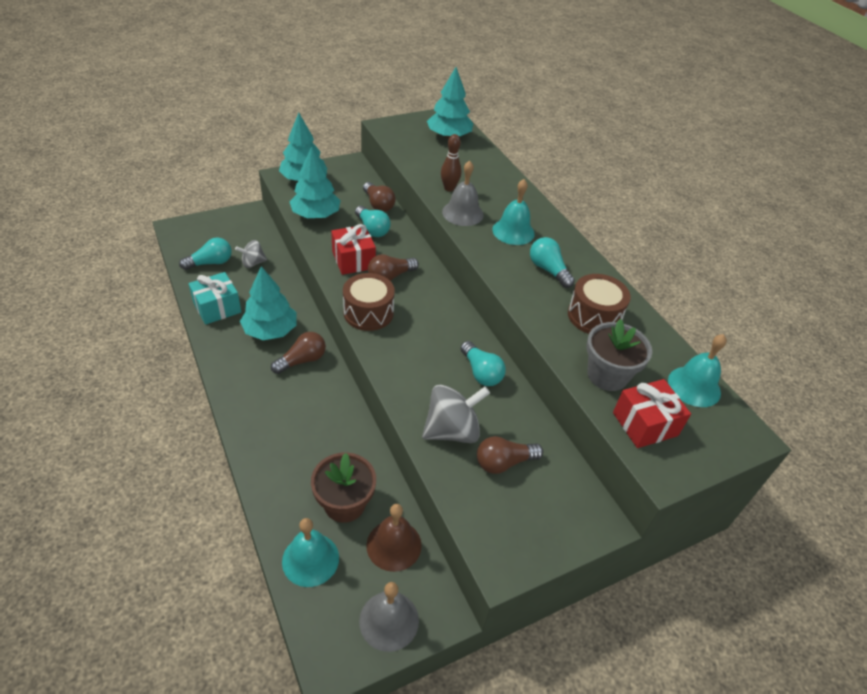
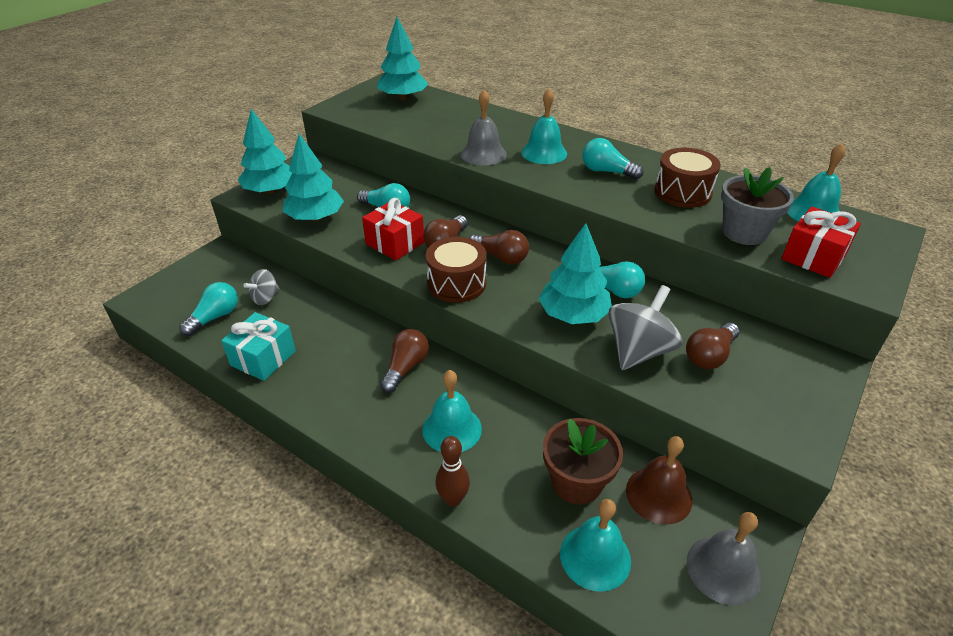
camera: 25 degrees left, 5 degrees down
(270, 330) = (345, 354): turquoise tree -> turquoise tree (573, 315)
(295, 420) = (452, 429): none -> turquoise bell
(378, 204) = (372, 186): brown light bulb -> brown light bulb (501, 257)
(449, 188) = (449, 138): brown bowling pin -> brown bowling pin (453, 499)

